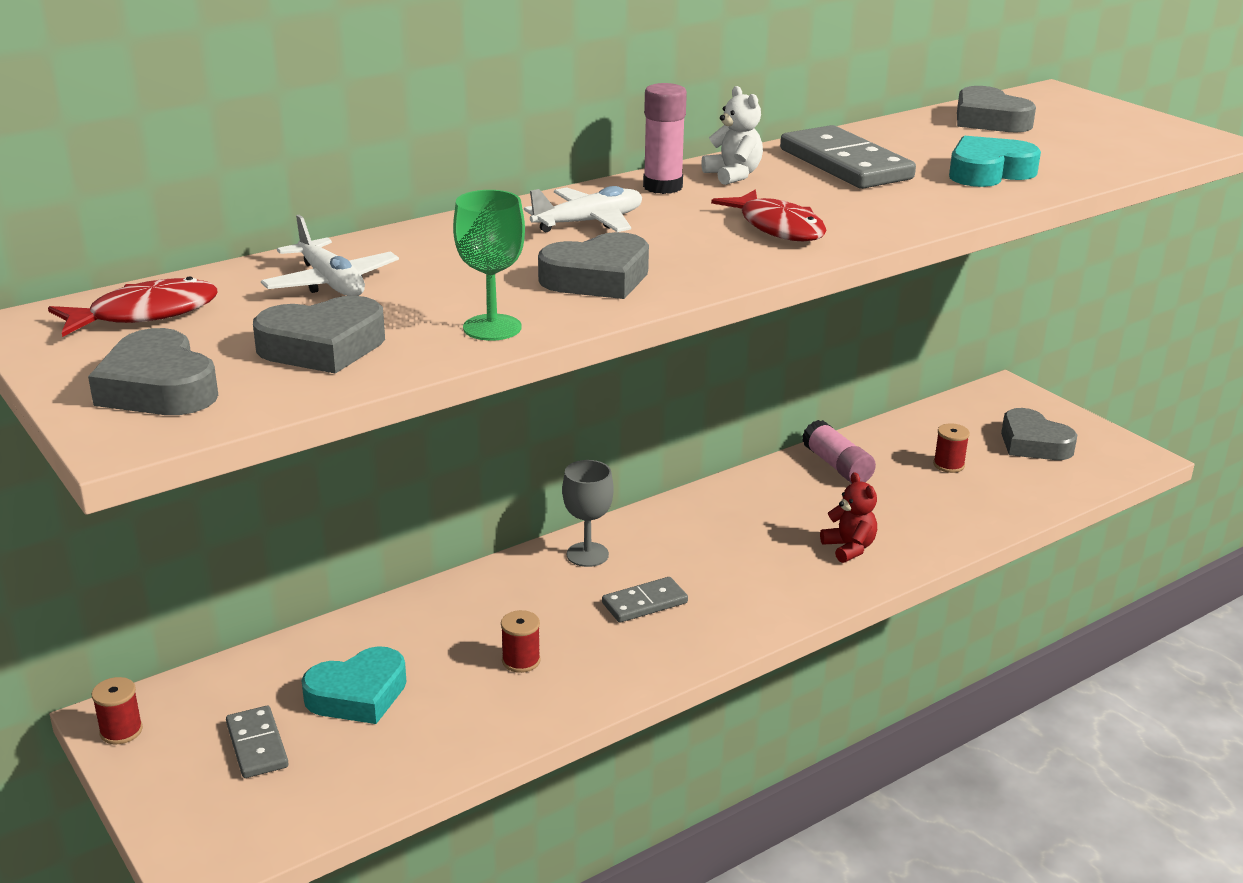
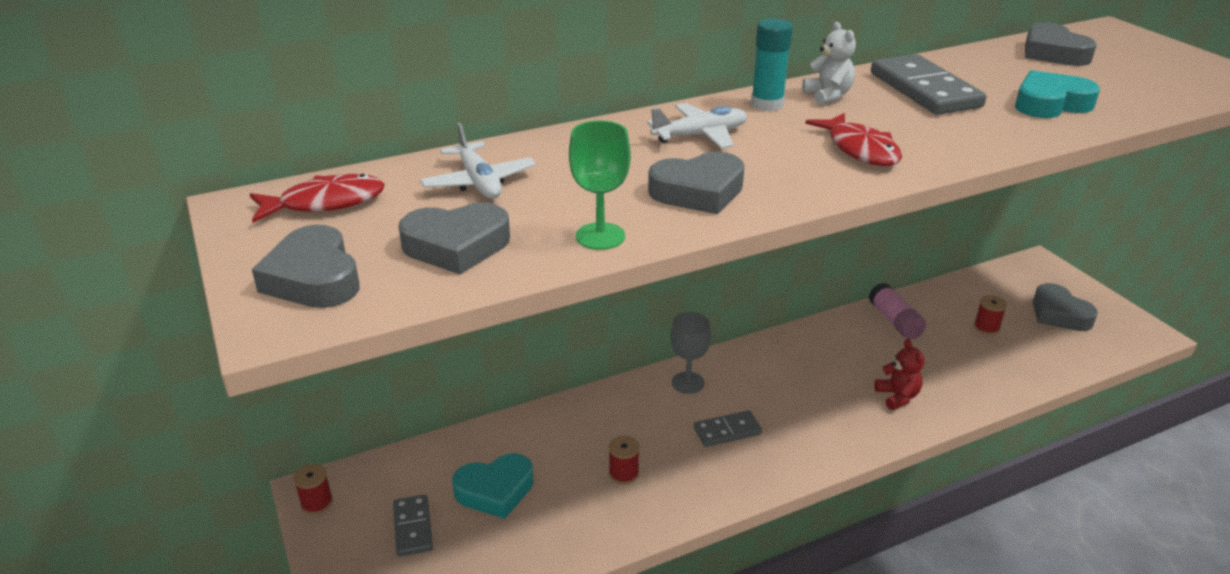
camera: 10 degrees right, 5 degrees up
(662, 187) = (767, 104): pink glue stick -> turquoise glue stick

